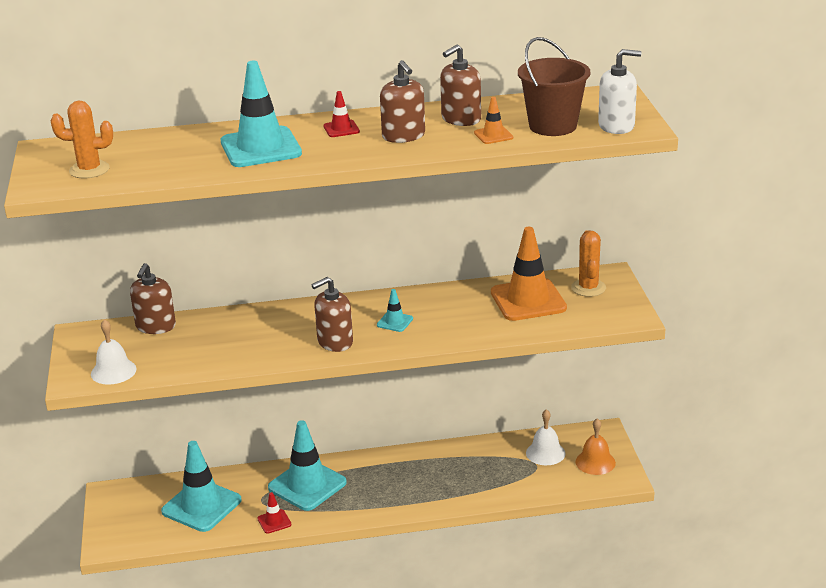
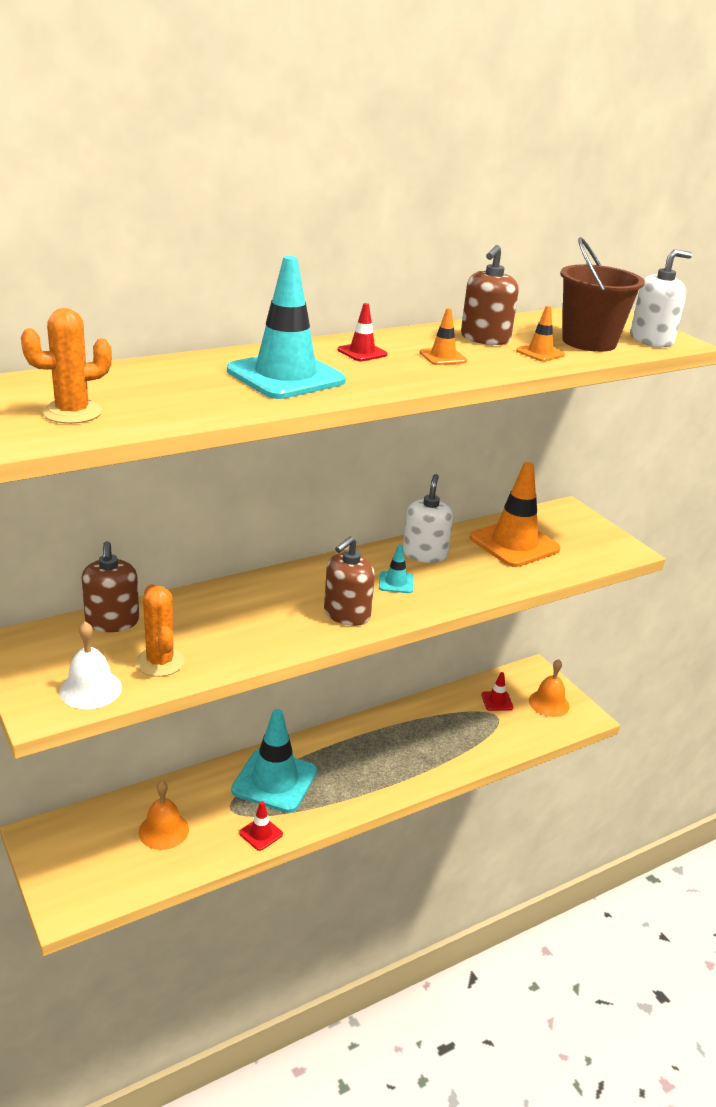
camera: 25 degrees left, 0 degrees up
(201, 506) = (163, 830): turquoise traffic cone -> orange bell
(403, 136) = (443, 357): brown soap dispenser -> orange traffic cone
(439, 301) = (424, 554): none -> white soap dispenser
(545, 453) = (497, 701): white bell -> red traffic cone
(588, 288) = (560, 525): orange cactus -> orange cactus (160, 662)

